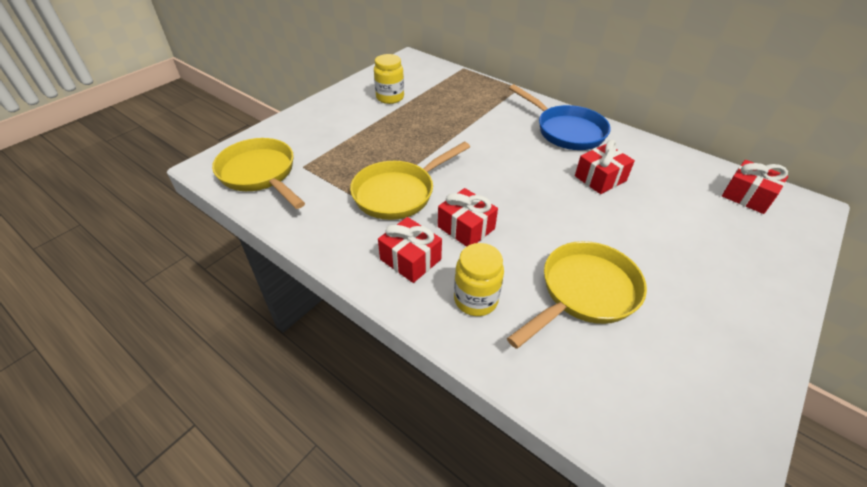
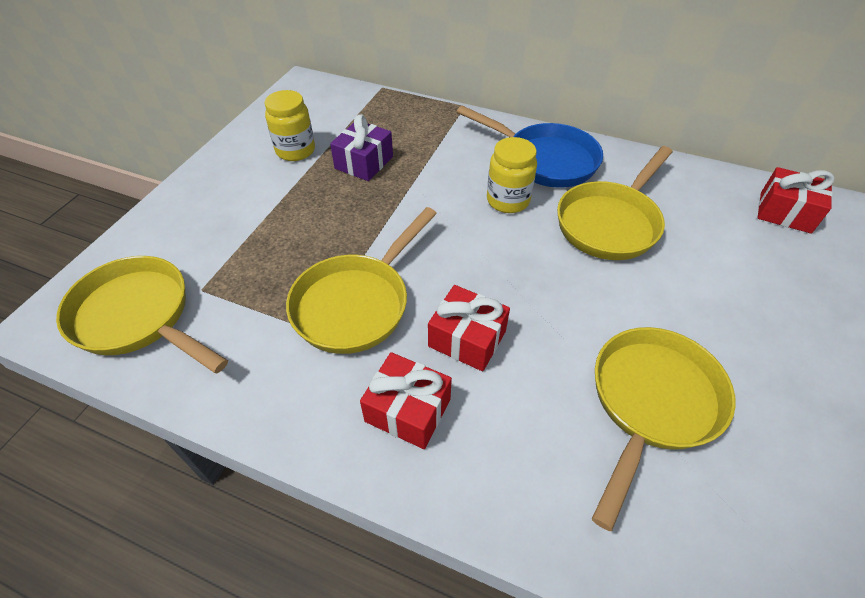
camera: 15 degrees left, 5 degrees up
(434, 112) = (364, 162): none -> purple gift
(476, 299) = (518, 453): yellow jar -> yellow jar (508, 200)
(600, 178) = (610, 223): red gift -> yellow pan

